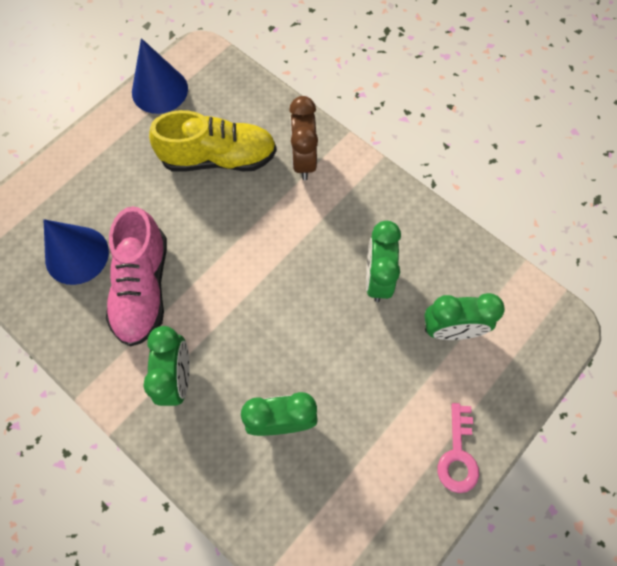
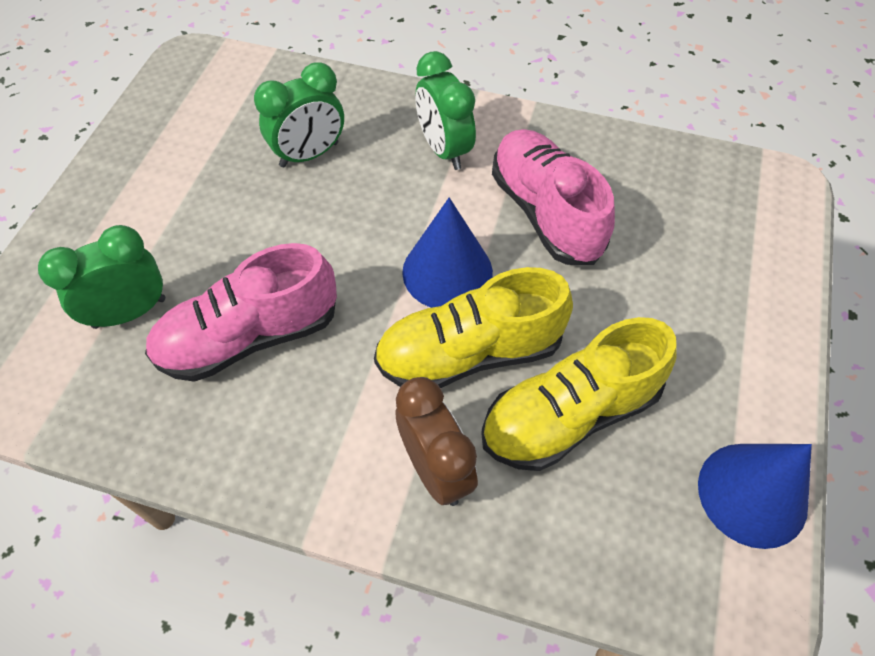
camera: 155 degrees right, 10 degrees down
(77, 255) = (652, 215): blue cone -> blue cone (447, 272)
(251, 213) = (470, 353): none -> yellow shoe
(377, 278) = (249, 337): green clock -> pink shoe
(457, 455) = (100, 193): pink key -> none

